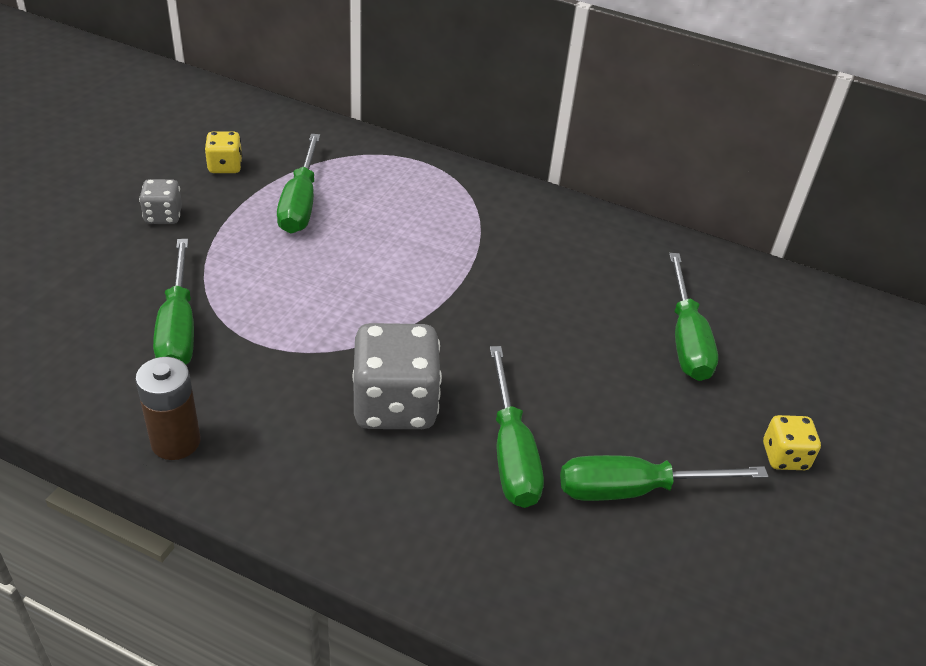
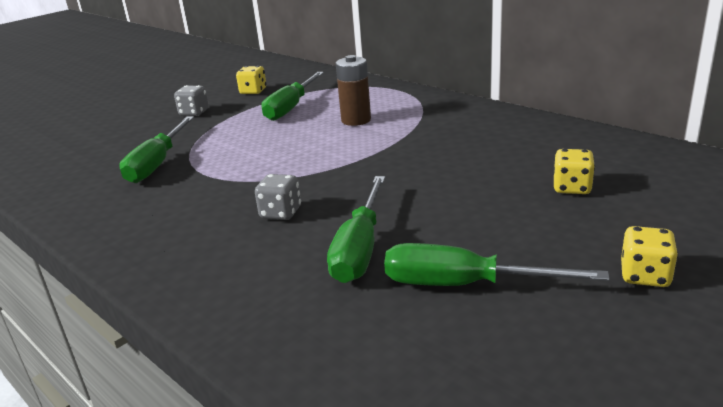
camera: 25 degrees right, 15 degrees down
(176, 442) = (103, 221): brown battery -> brown battery (356, 120)
(395, 405) = (281, 213): grey dice -> grey dice, size x0.51
(686, 338) = (572, 188): green screwdriver -> yellow dice

